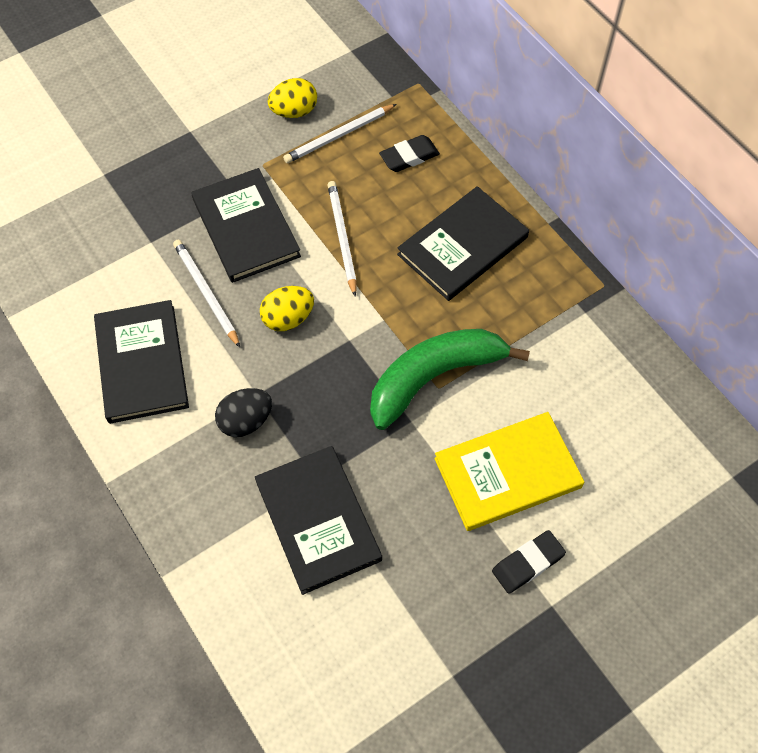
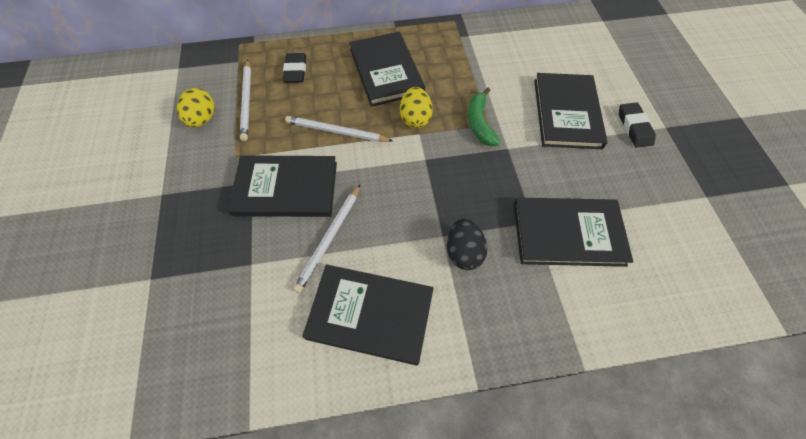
camera: 65 degrees left, 0 degrees up
(206, 293) = (329, 238): white pencil -> white pencil turned 60 degrees counterclockwise
(288, 318) = (386, 190): yellow egg -> yellow egg (415, 118)
(434, 377) = (479, 123): green banana -> green banana, size x0.57
(507, 473) = (567, 113): yellow book -> black book

